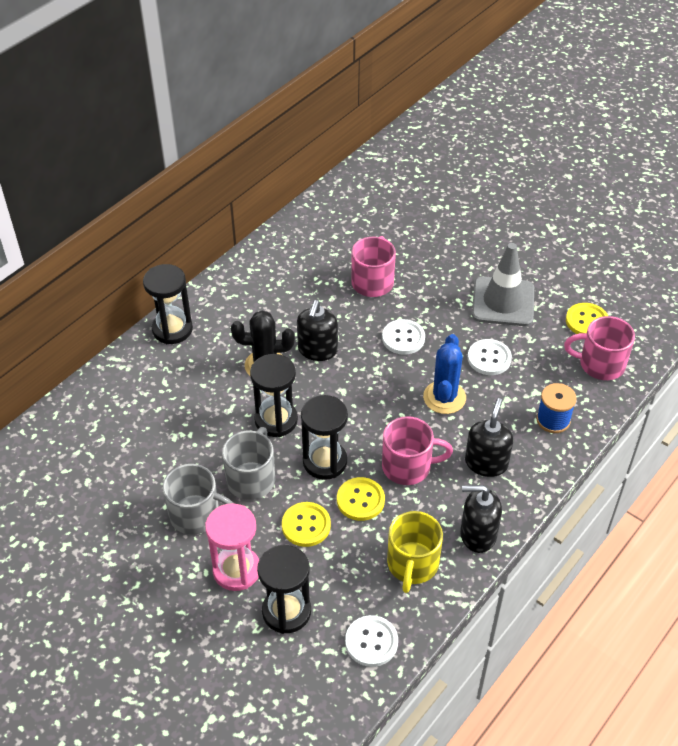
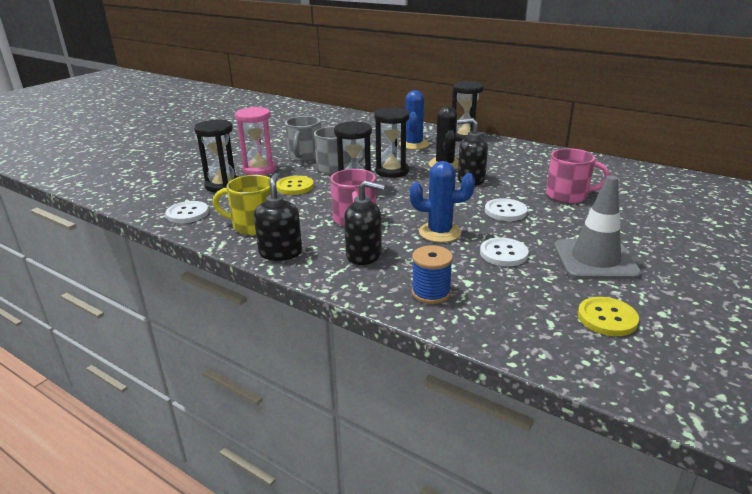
camera: 85 degrees right, 20 degrees down
(184, 386) = (414, 144): none -> blue cactus
(360, 500) = (318, 203): yellow button -> none
(600, 364) = (535, 328): pink mug -> none

